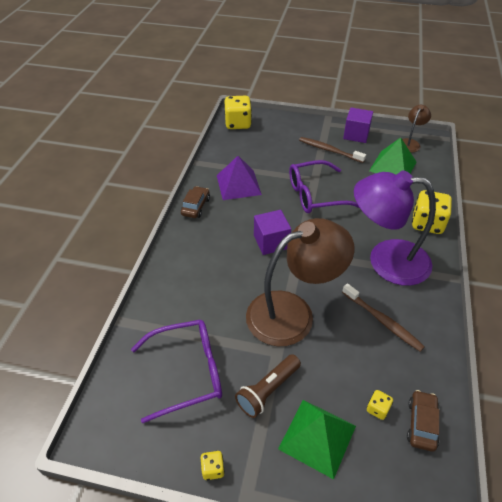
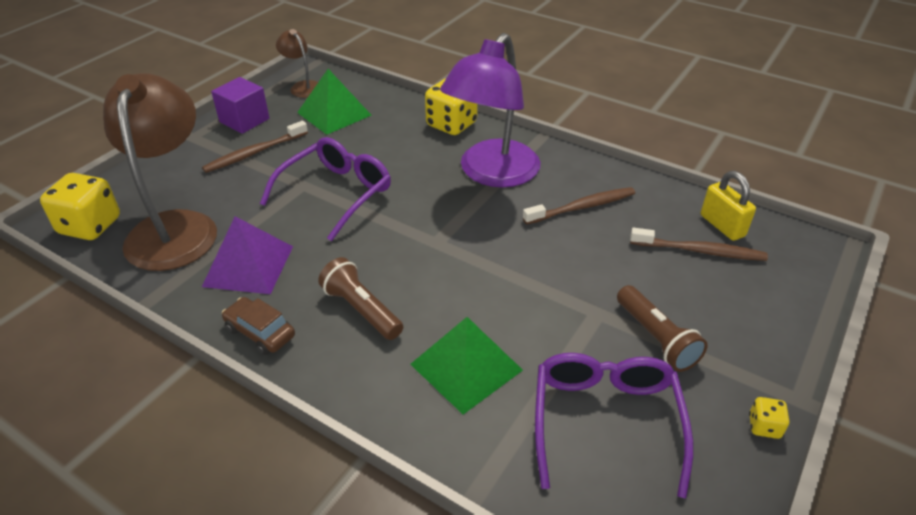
camera: 70 degrees left, 5 degrees down
(227, 238) = (361, 310): none -> brown flashlight
(271, 242) = (400, 263): purple cube -> none
(293, 313) = (540, 279): brown lamp -> brown lamp (175, 227)
(315, 195) = (336, 193): purple glasses -> purple glasses turned 150 degrees counterclockwise
(317, 437) = (729, 311): green pyramid -> green pyramid (466, 367)
(377, 409) = (699, 251): yellow dice -> brown toothbrush
(421, 424) = (722, 225): brown car -> yellow padlock

